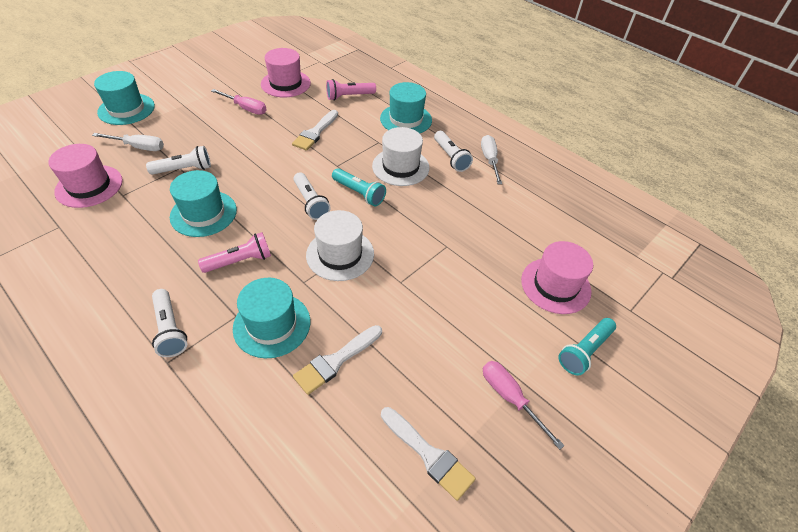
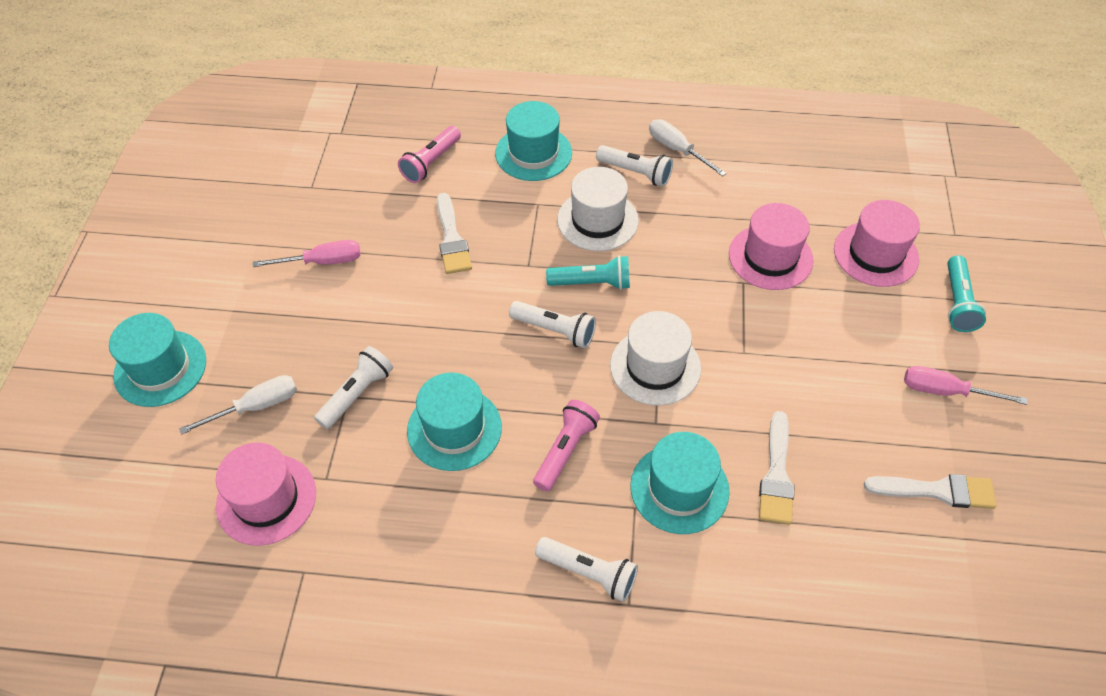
camera: 35 degrees left, 5 degrees up
(285, 83) = (328, 193): pink hat -> pink hat (770, 257)

